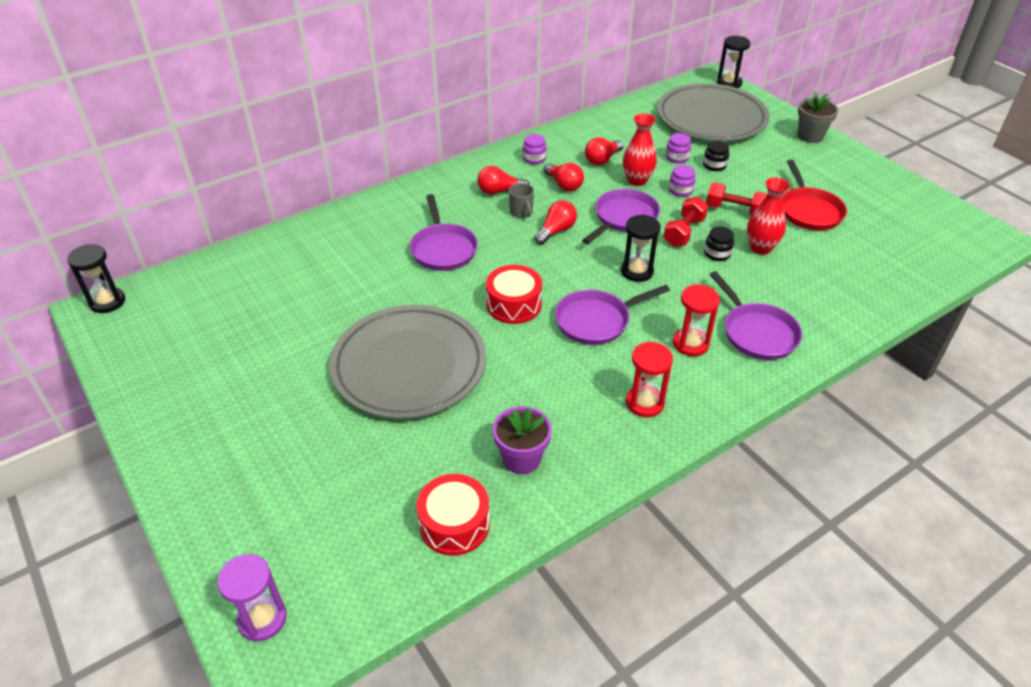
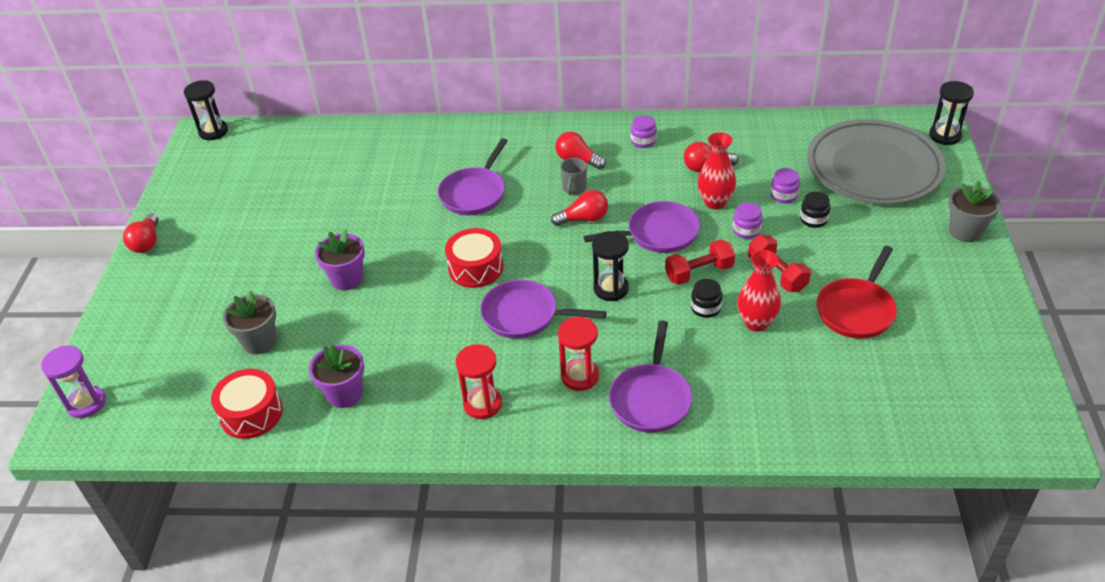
camera: 40 degrees right, 0 degrees up
(387, 460) = (259, 341): none -> grey flower pot
(409, 366) = (347, 279): grey plate -> purple flower pot
(564, 185) = (641, 178): red light bulb -> red light bulb (147, 242)

